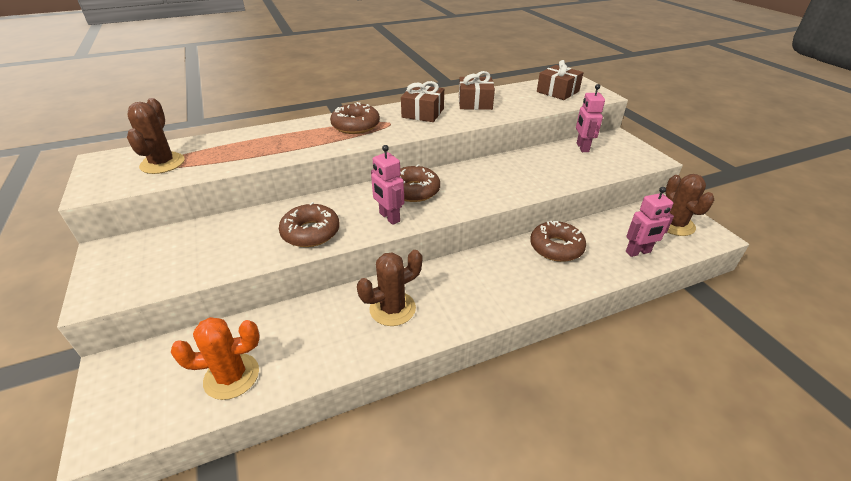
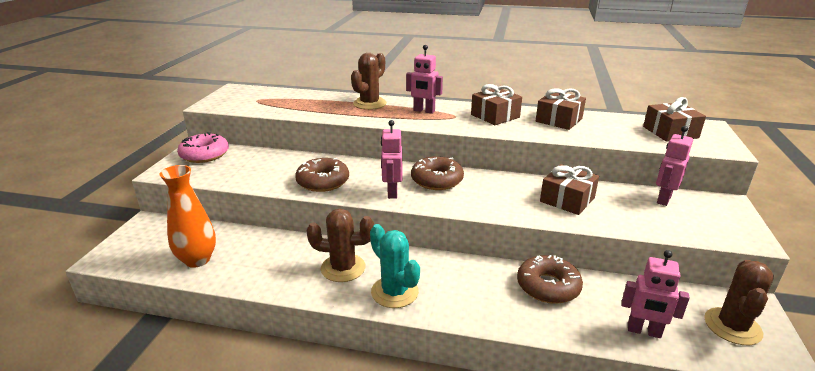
camera: 35 degrees right, 10 degrees down
(128, 254) = (204, 154): none -> pink donut
(162, 163) = (264, 100): brown cactus -> brown cactus (369, 104)
(231, 376) = (197, 260): orange cactus -> orange vase
(355, 125) = (424, 111): brown donut -> pink robot
(458, 308) = (394, 292): none -> turquoise cactus
(526, 171) = (567, 199): none -> brown gift

